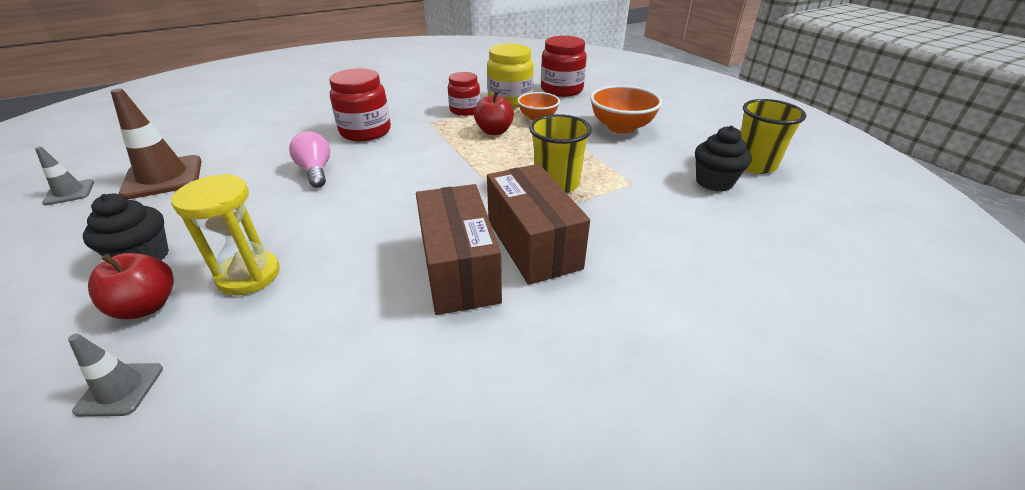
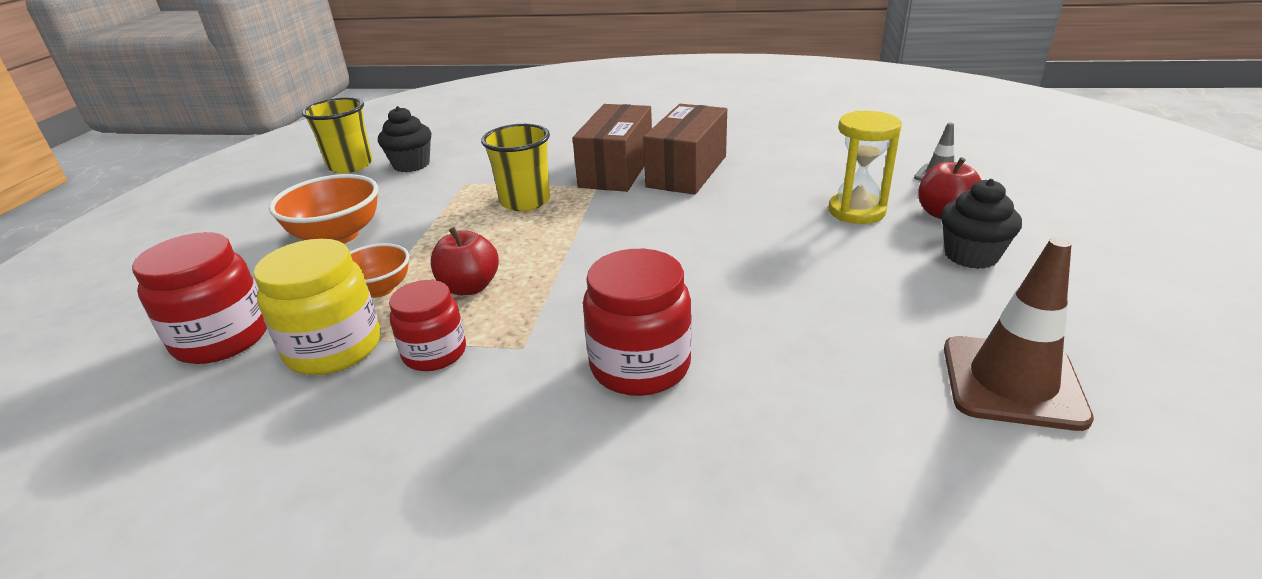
camera: 140 degrees left, 5 degrees down
(69, 192) = (1179, 406): grey traffic cone -> none
(316, 171) = (760, 305): pink light bulb -> none

